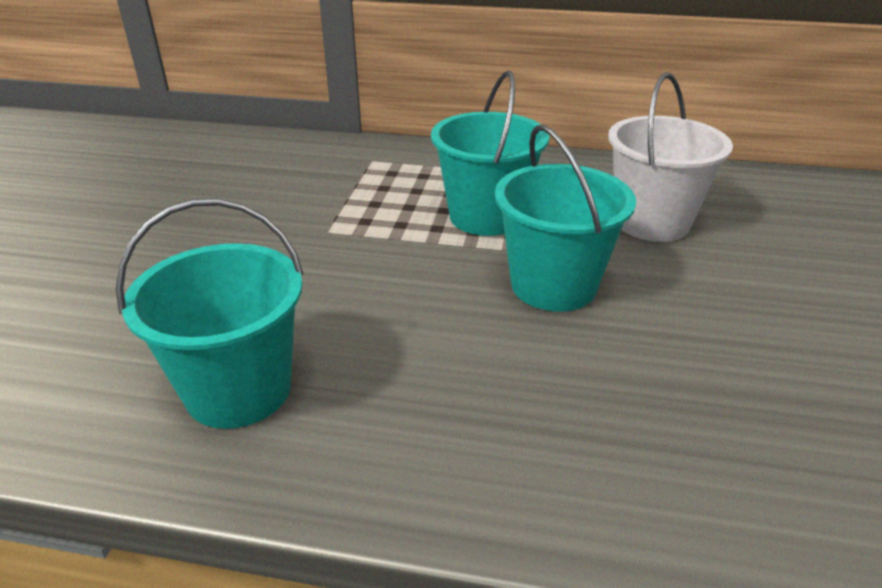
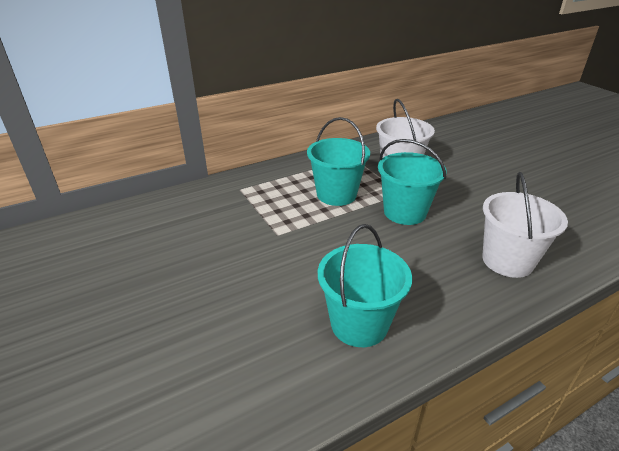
camera: 40 degrees left, 0 degrees up
(620, 451) = (507, 261): none -> white bucket

